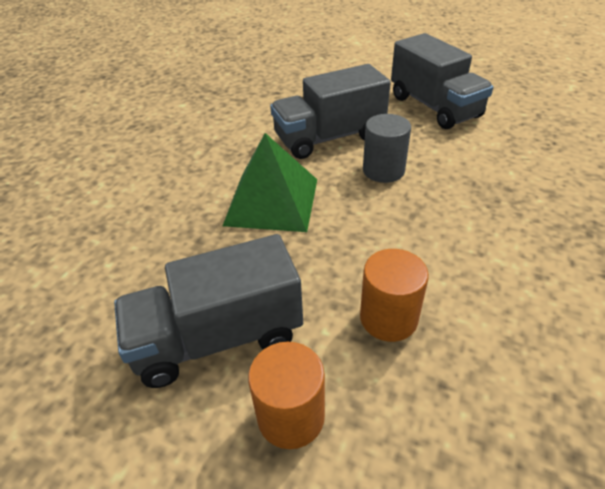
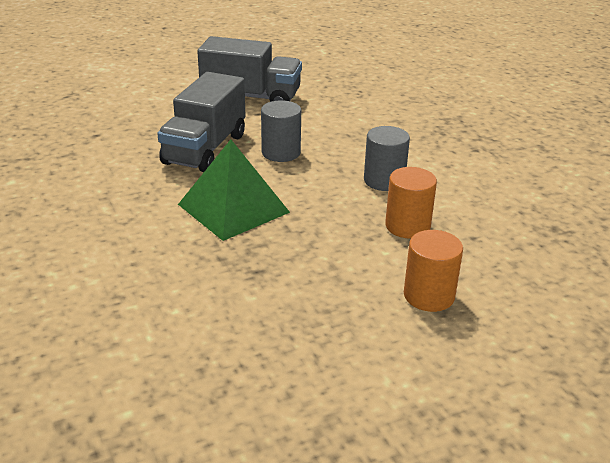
camera: 50 degrees left, 10 degrees down
(218, 337) = (331, 293): grey truck -> none
(438, 252) = (384, 181): none -> grey cylinder

